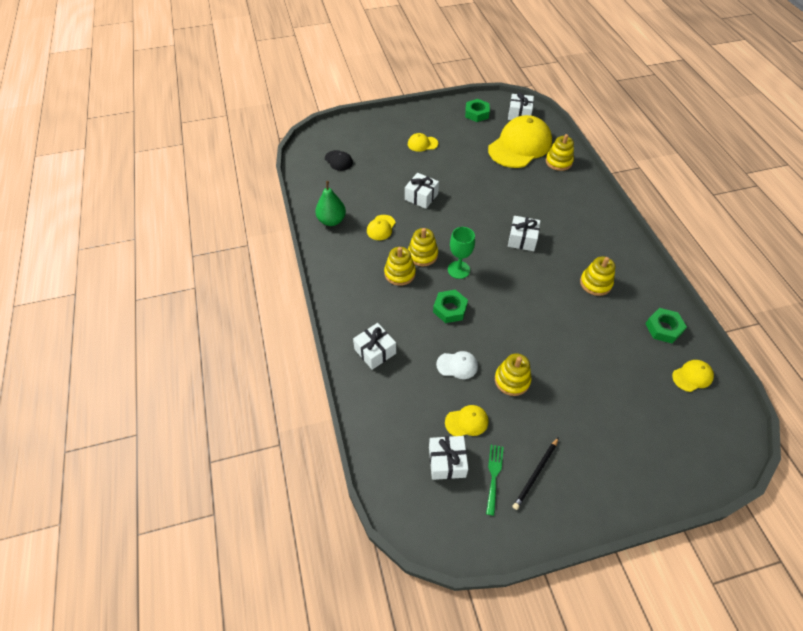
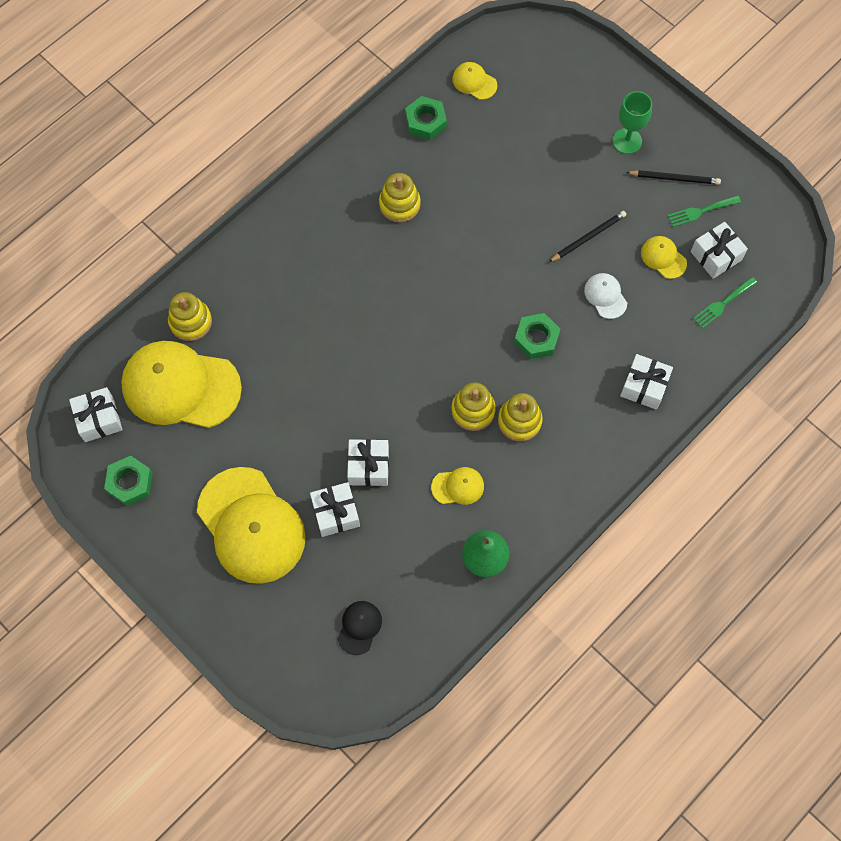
camera: 120 degrees left, 15 degrees up
(403, 441) = (722, 304): none -> green fork
(422, 144) = (251, 525): yellow cap -> yellow cap, size x2.33
(458, 270) = (471, 357): green goblet -> green goblet (627, 141)
(512, 380) = (588, 237): yellow stacking toy -> black pencil
(522, 239) = (375, 308): white gift -> white gift (335, 513)

